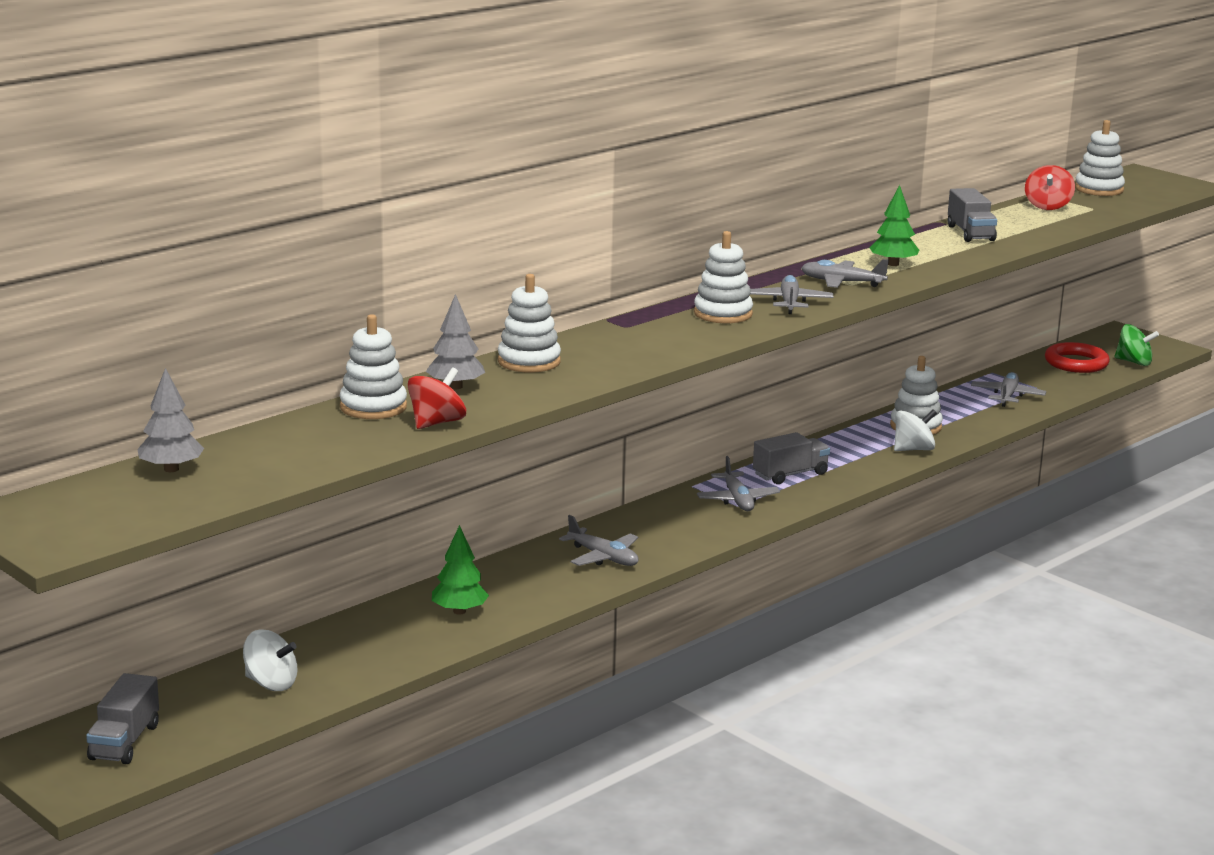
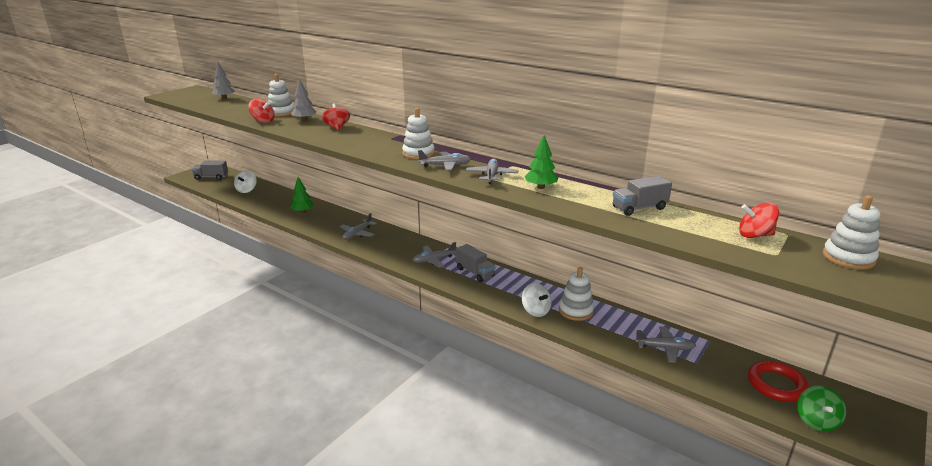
camera: 80 degrees right, 5 degrees up
(529, 362) = (337, 127): white stacking toy -> red spinning top

